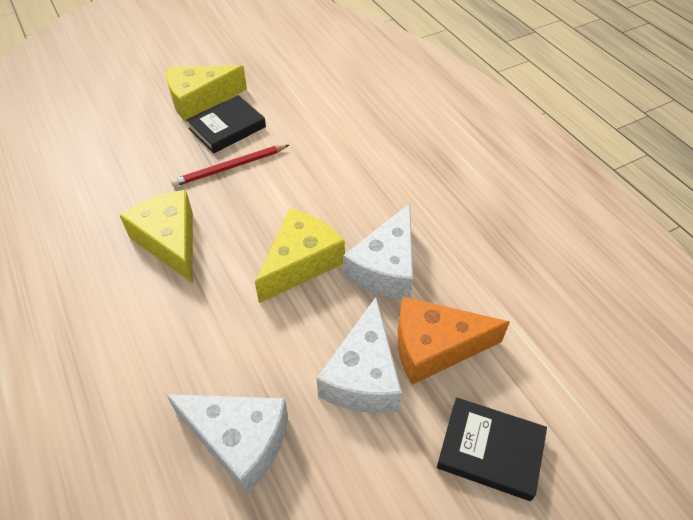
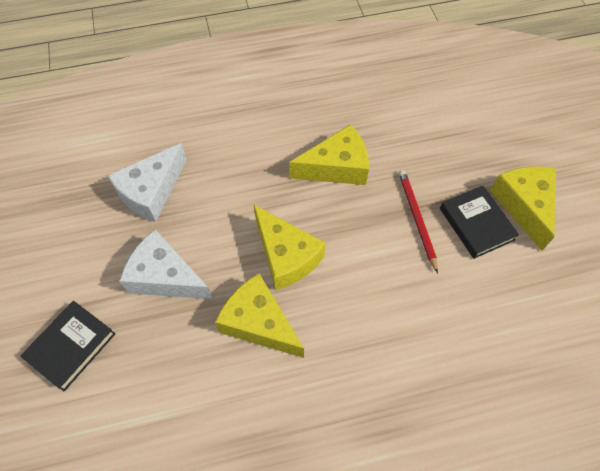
camera: 105 degrees right, 10 degrees up
(386, 268) = (259, 323): white cheese -> yellow cheese
(435, 347) = (167, 337): orange cheese -> none

